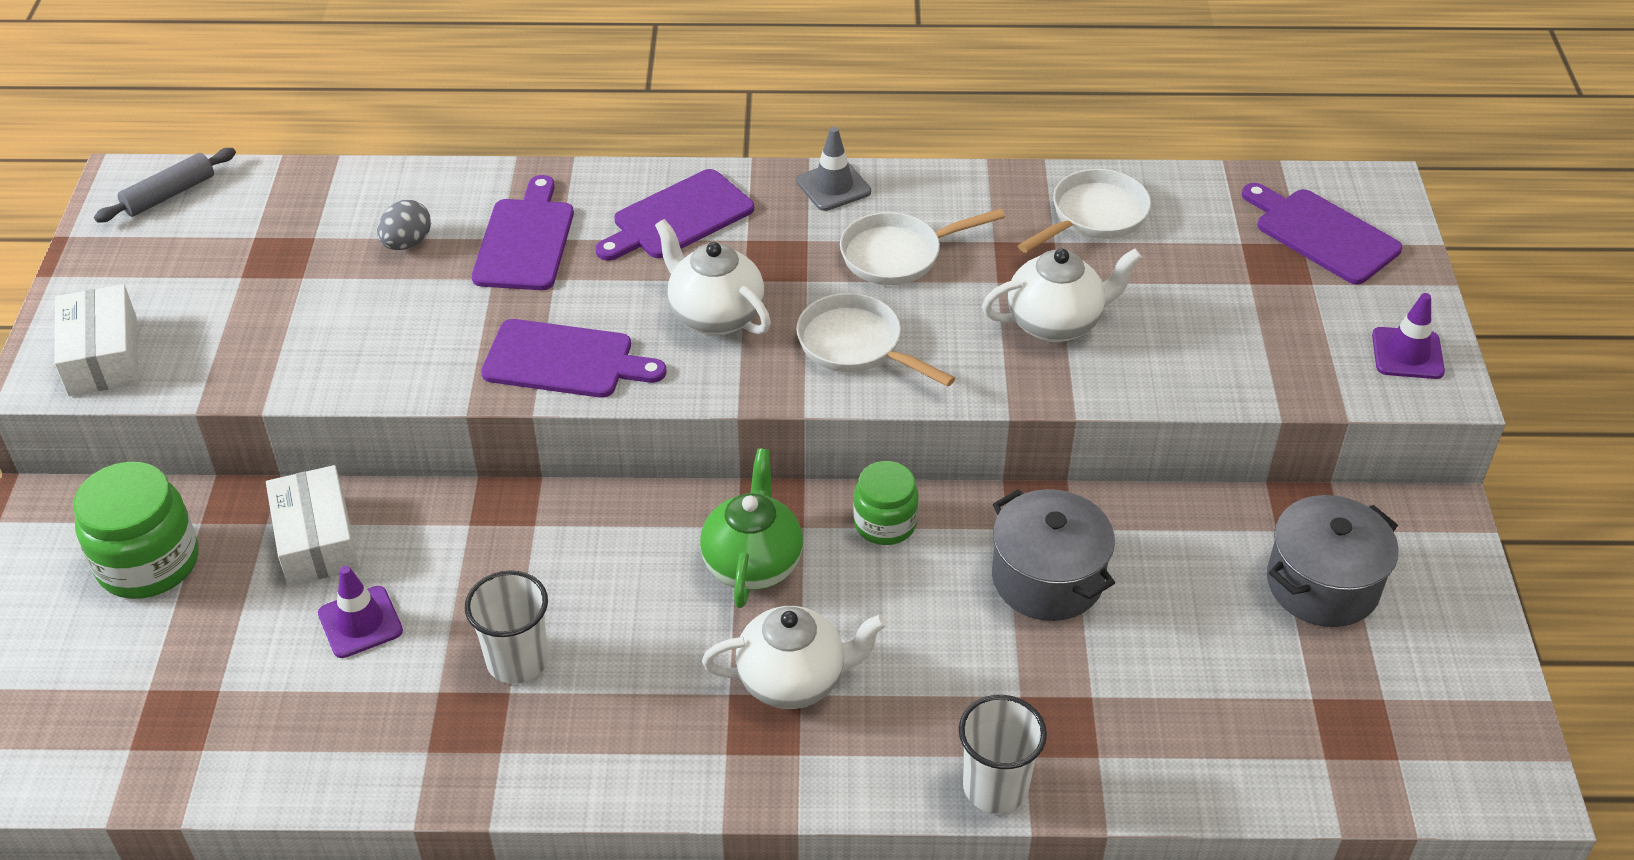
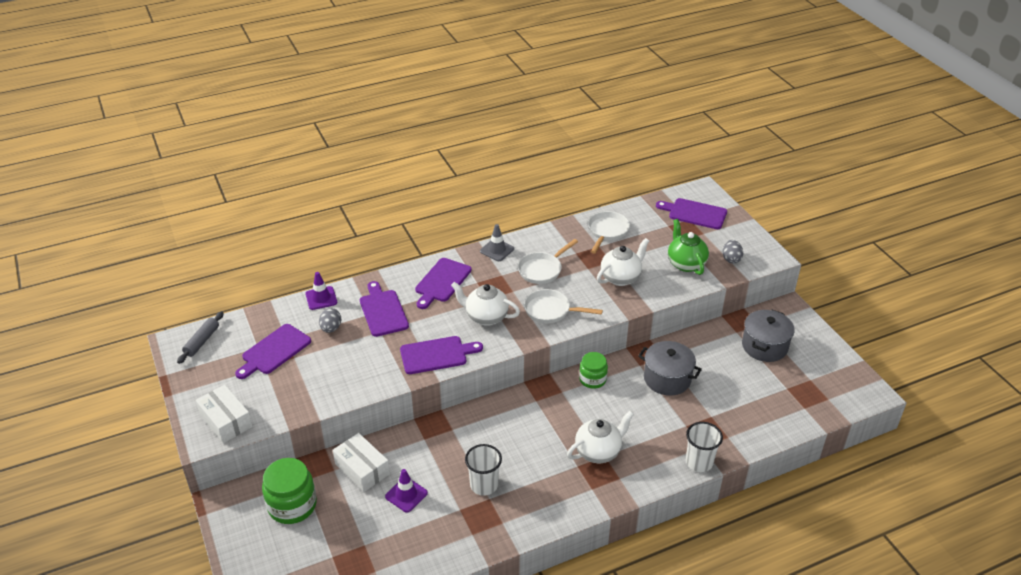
camera: 25 degrees left, 5 degrees down
(277, 253) = (274, 351): none -> purple cutting board
(752, 563) = (552, 413): green teapot -> green teapot (685, 263)
(1339, 359) = (731, 259): none -> grey egg
(1407, 354) = (753, 249): purple traffic cone -> purple traffic cone (321, 298)

